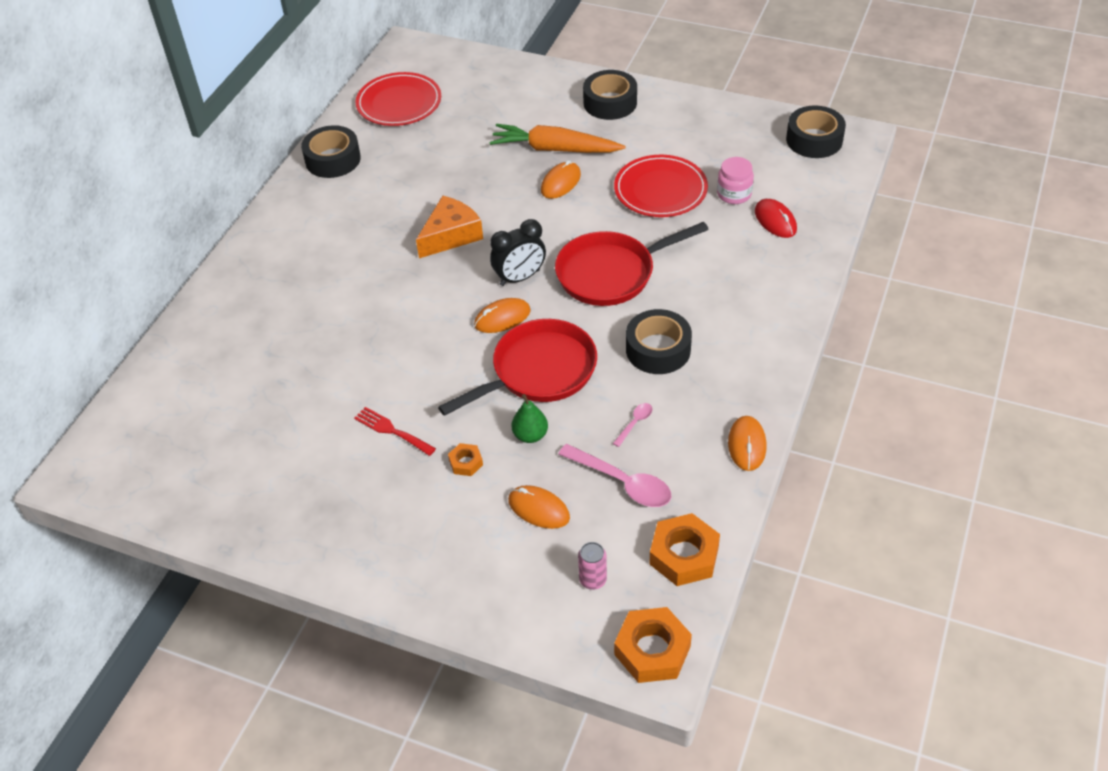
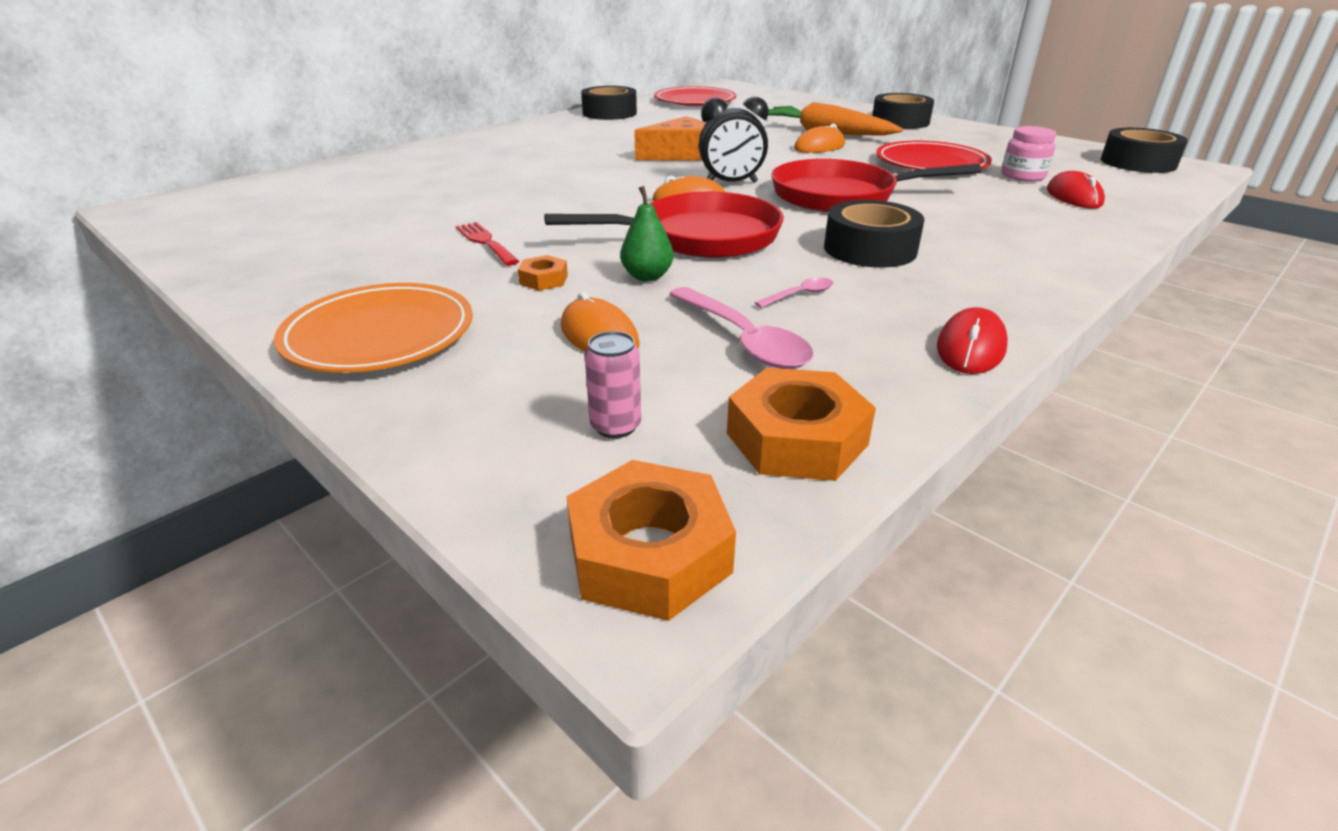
camera: 20 degrees right, 15 degrees down
(408, 556) = (379, 335): none -> orange plate
(747, 445) = (970, 348): orange mouse -> red mouse

